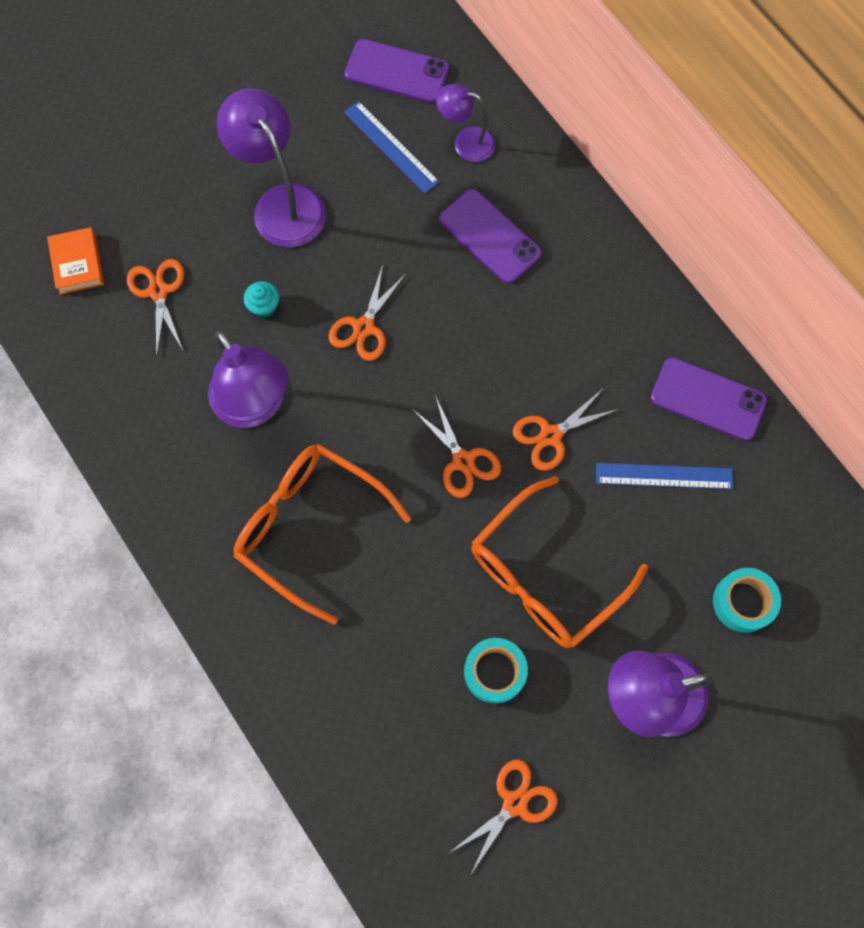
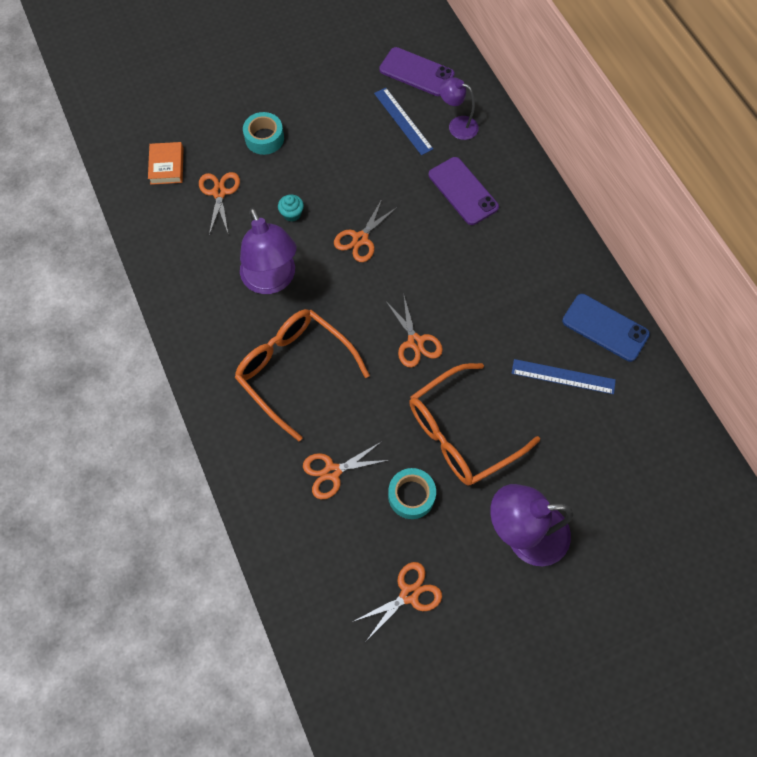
camera: 10 degrees right, 5 degrees down
(281, 203) = (318, 147): purple lamp -> none
(550, 435) = (483, 334): orange scissors -> orange scissors (332, 472)
(708, 399) = (605, 327): purple phone -> blue phone
(743, 602) = (608, 477): turquoise tape -> turquoise tape (264, 138)

